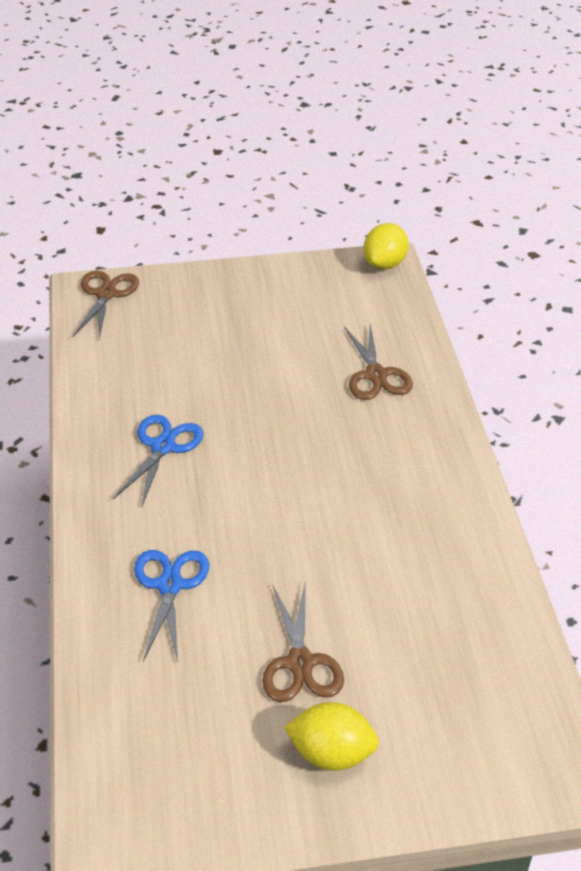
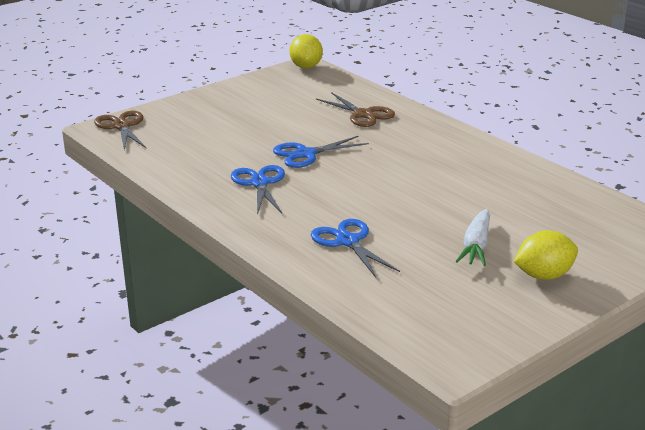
camera: 30 degrees left, 15 degrees down
(252, 418) = (306, 154): none -> blue scissors
(300, 663) = (476, 246): brown scissors -> white carrot

